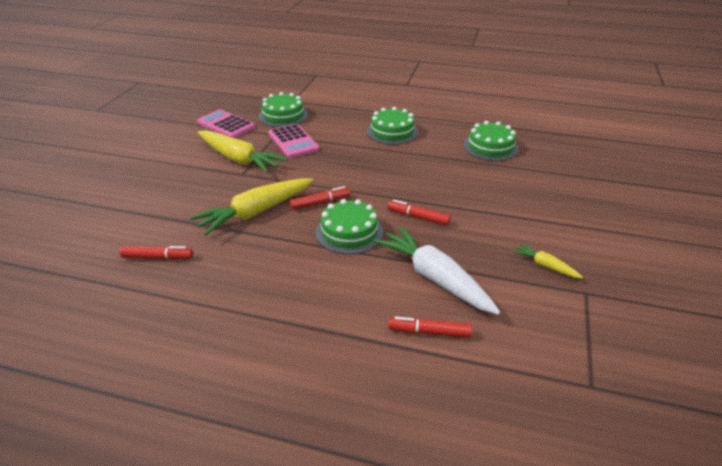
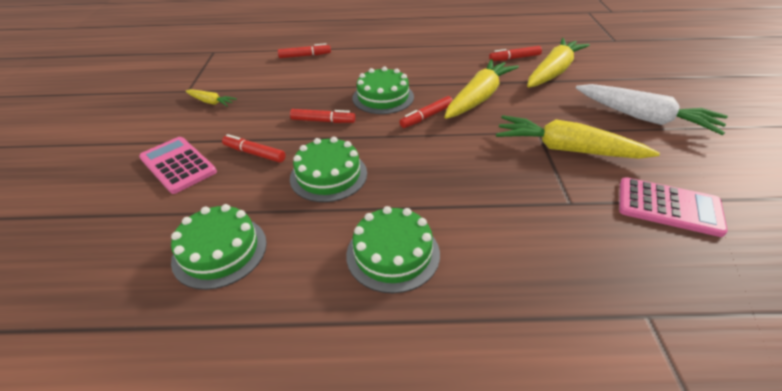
camera: 165 degrees right, 5 degrees up
(146, 227) = (553, 72): none -> yellow carrot
(283, 116) = (611, 255): green cake -> green cake (328, 175)
(293, 141) = (531, 194): pink calculator -> pink calculator (178, 165)
(435, 278) = (303, 80): white carrot -> white carrot (644, 118)
(481, 198) = (254, 153): none -> red marker

